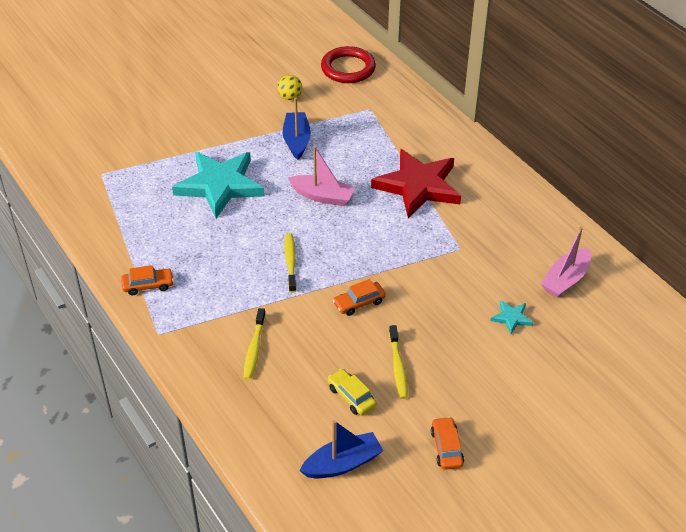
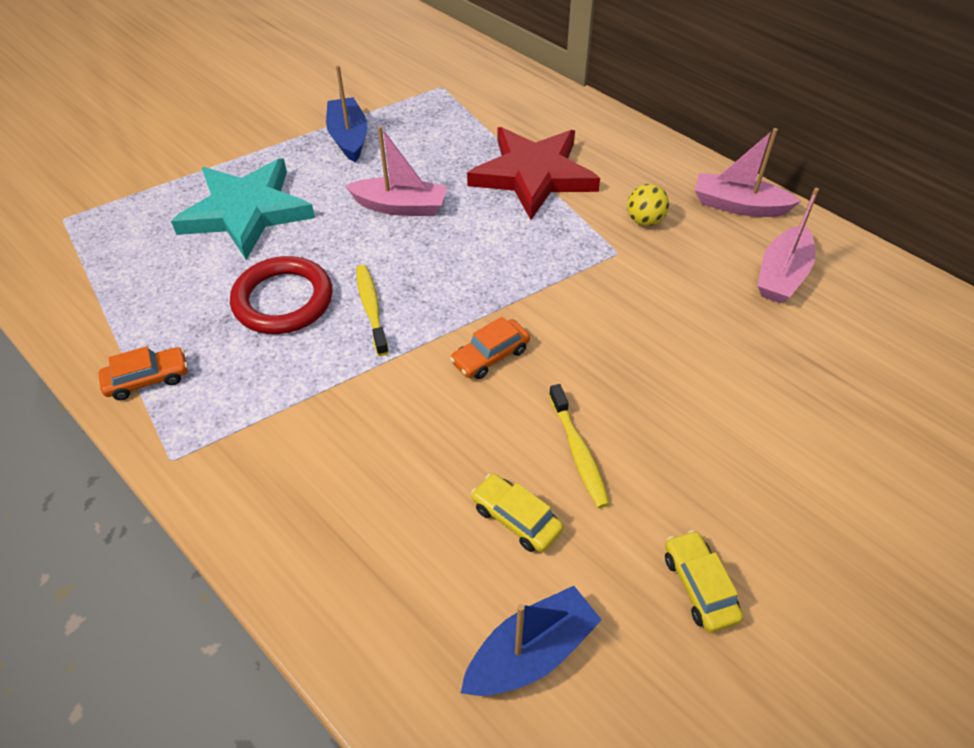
camera: 10 degrees left, 5 degrees up
(254, 349) = (337, 460): yellow toothbrush -> none
(290, 97) = (329, 85): yellow ball -> yellow ball (644, 221)
(348, 68) = (401, 42): red ring -> red ring (283, 300)
(446, 448) = (699, 586): orange car -> yellow car
(511, 318) = (726, 344): turquoise star -> none
(554, 228) = (738, 206): none -> pink boat

